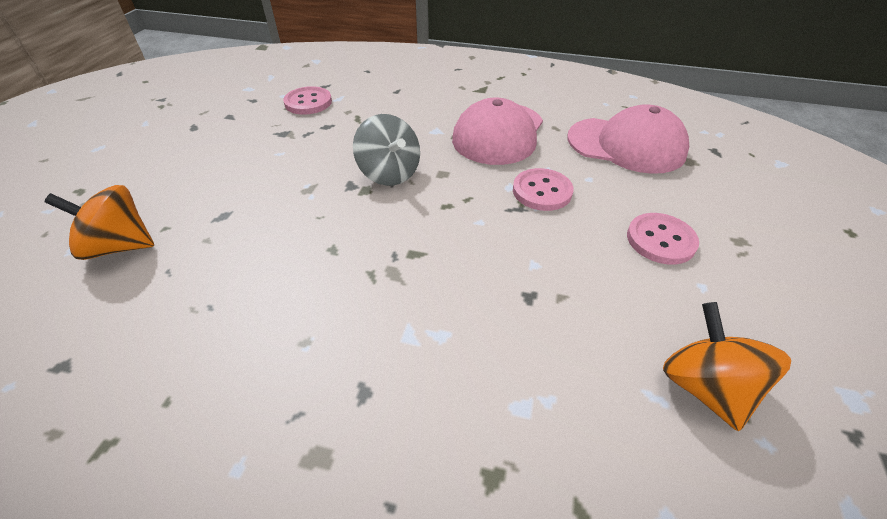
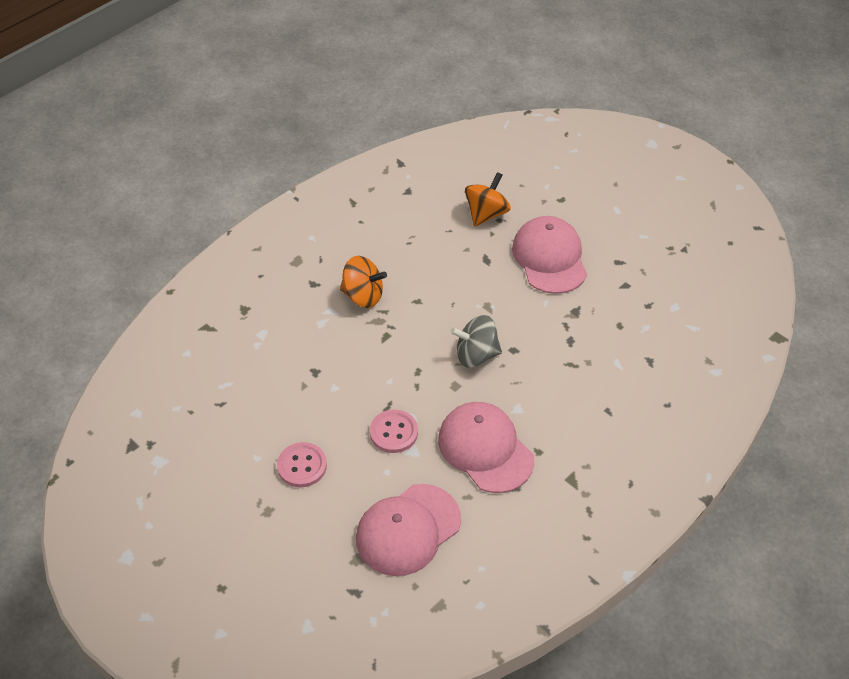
camera: 120 degrees right, 5 degrees up
(202, 169) = (549, 258): none -> pink cap
(308, 102) = (621, 340): pink button -> none
(705, 387) = (213, 407): orange spinning top -> orange spinning top (363, 296)

